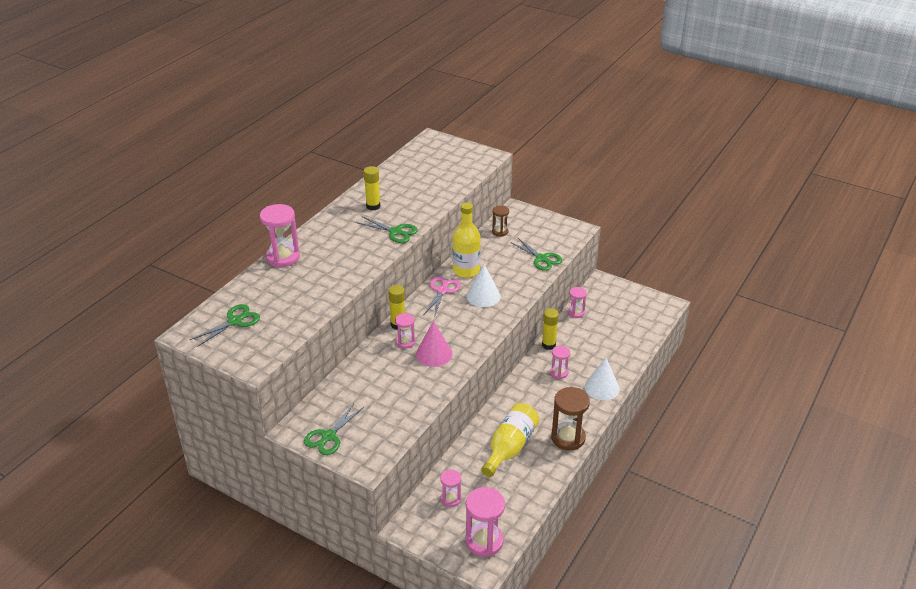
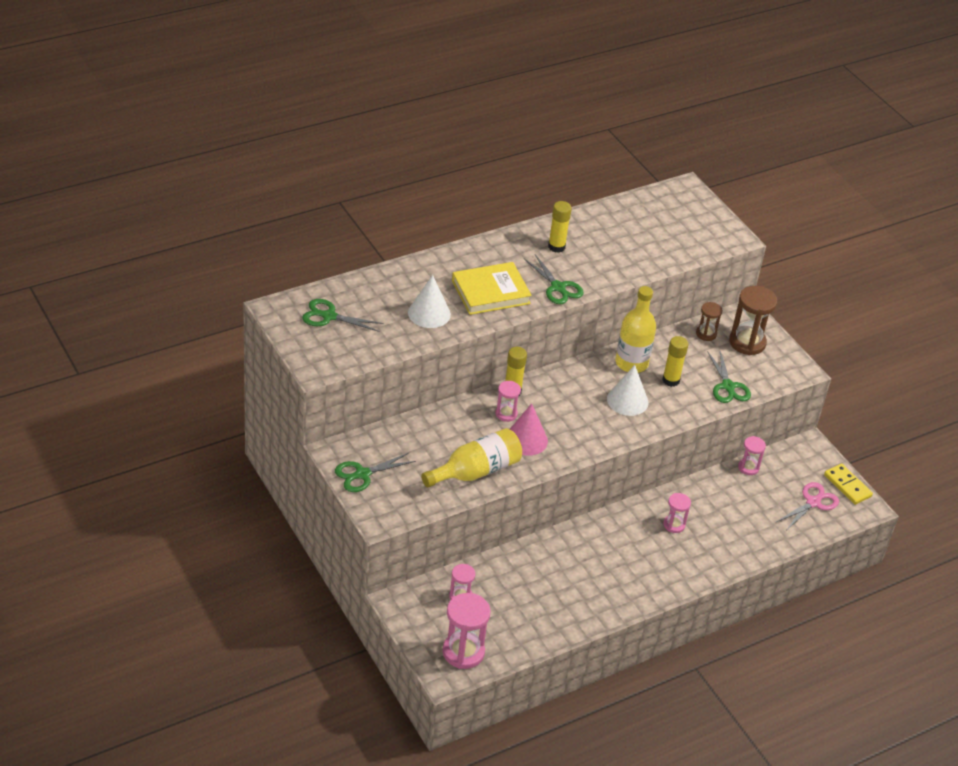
camera: 25 degrees right, 5 degrees up
(235, 321) = (329, 316): green scissors -> green scissors turned 150 degrees counterclockwise
(283, 257) = (421, 267): pink hourglass -> none
(349, 254) = (490, 292): none -> yellow book
(442, 291) = (587, 375): pink scissors -> pink scissors (813, 502)
(510, 447) = (559, 576): yellow bottle -> yellow bottle (475, 471)
(548, 345) = (687, 489): yellow glue stick -> yellow glue stick (671, 380)
(568, 438) = (627, 596): brown hourglass -> brown hourglass (747, 342)
(602, 388) = (708, 563): white cone -> white cone (429, 313)
(645, 296) = (847, 486): none -> yellow domino

